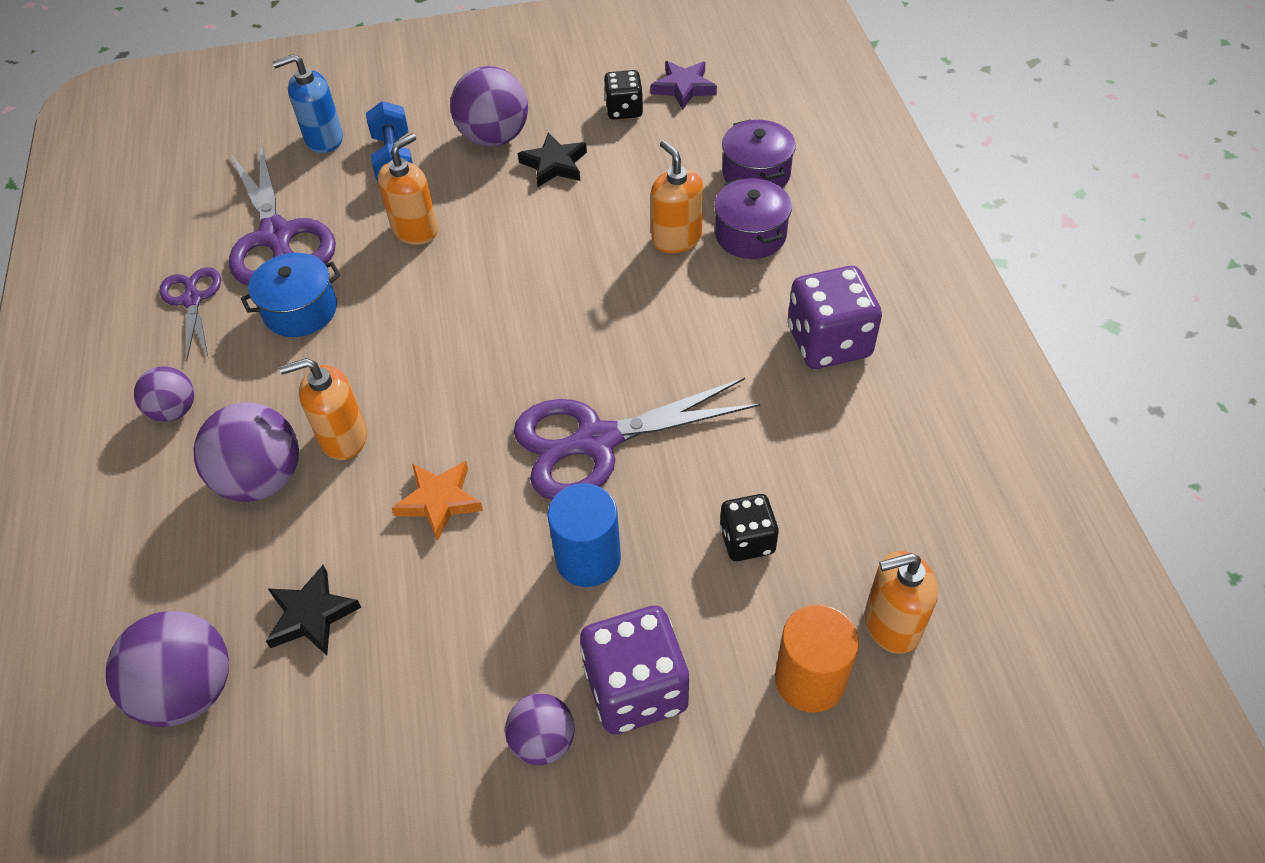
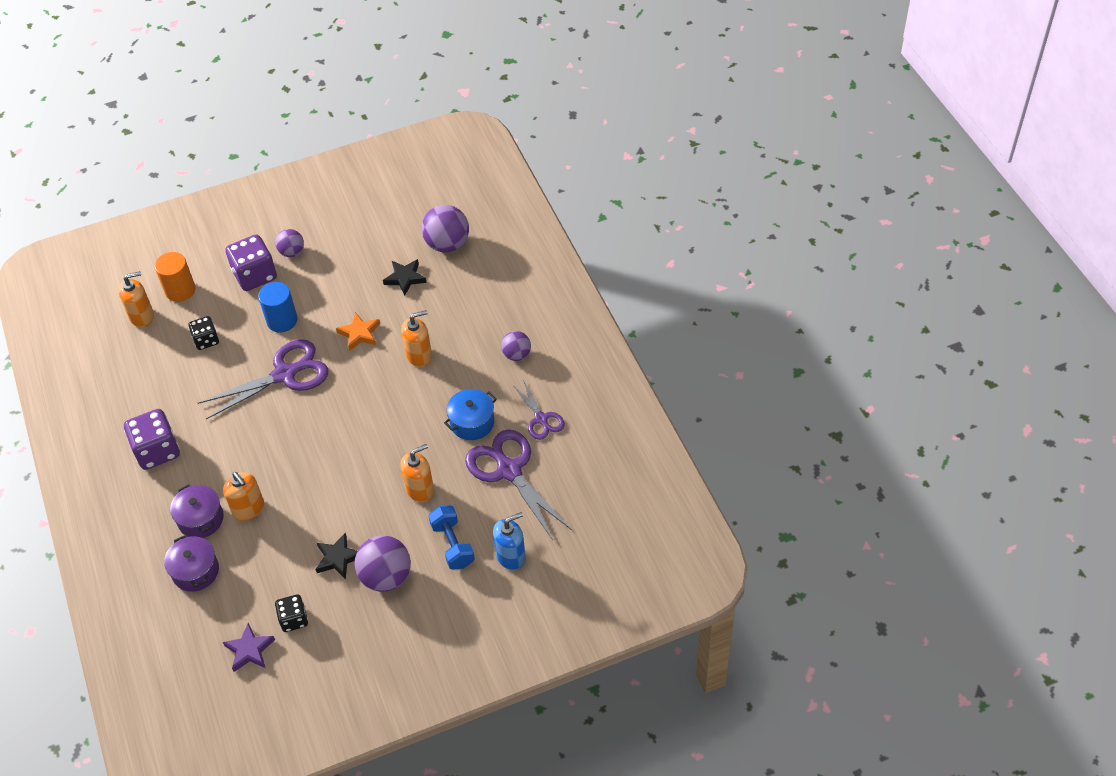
camera: 170 degrees right, 0 degrees up
(262, 479) = (453, 329): purple ball -> none
(415, 230) = (420, 489): orange soap dispenser -> orange soap dispenser turned 150 degrees counterclockwise

